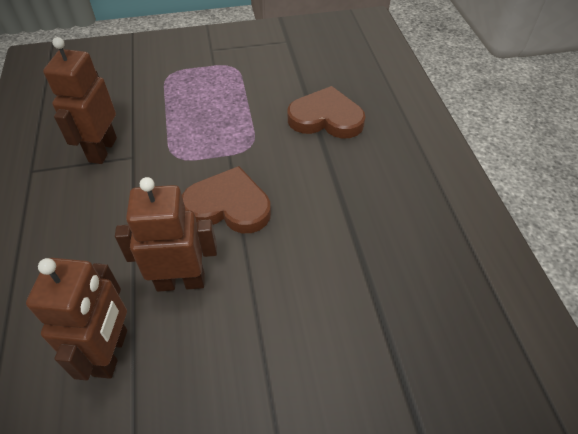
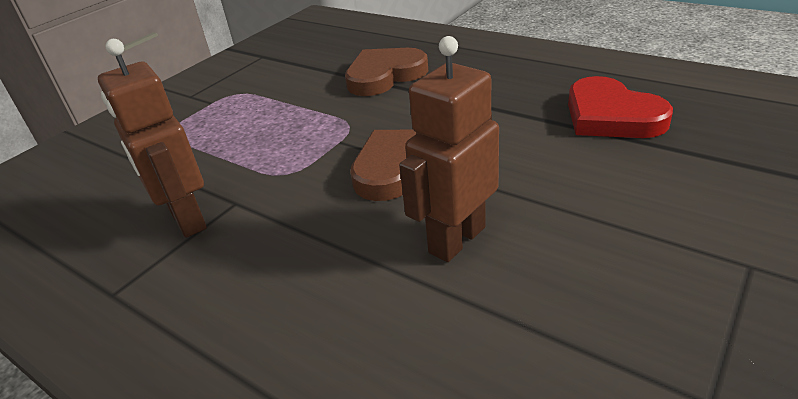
camera: 40 degrees left, 15 degrees down
(111, 352) = (491, 338): brown robot -> none
(399, 280) = (611, 116): none -> red heart

